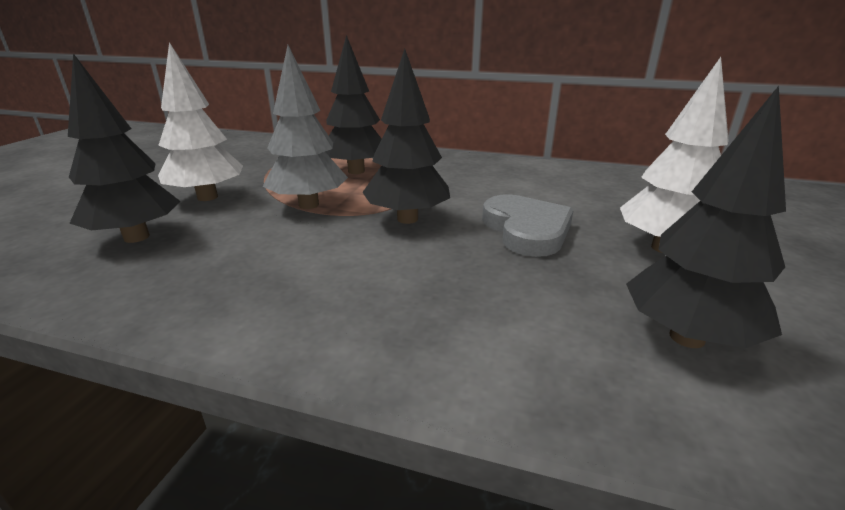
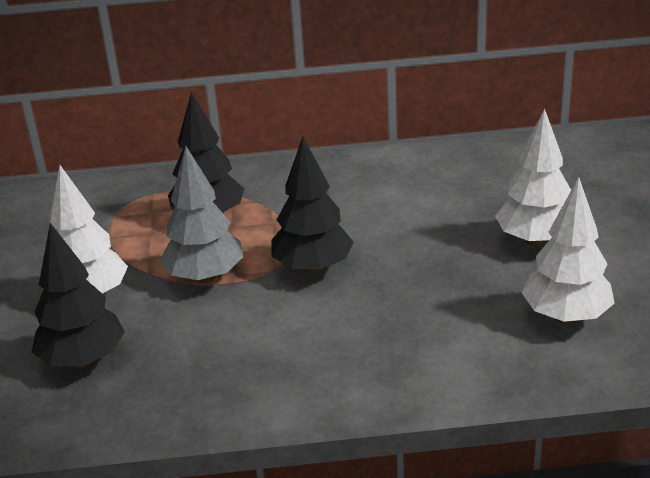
camera: 20 degrees left, 5 degrees up
(526, 230) = (422, 251): grey heart -> none
(687, 337) = (566, 316): black tree -> white tree

